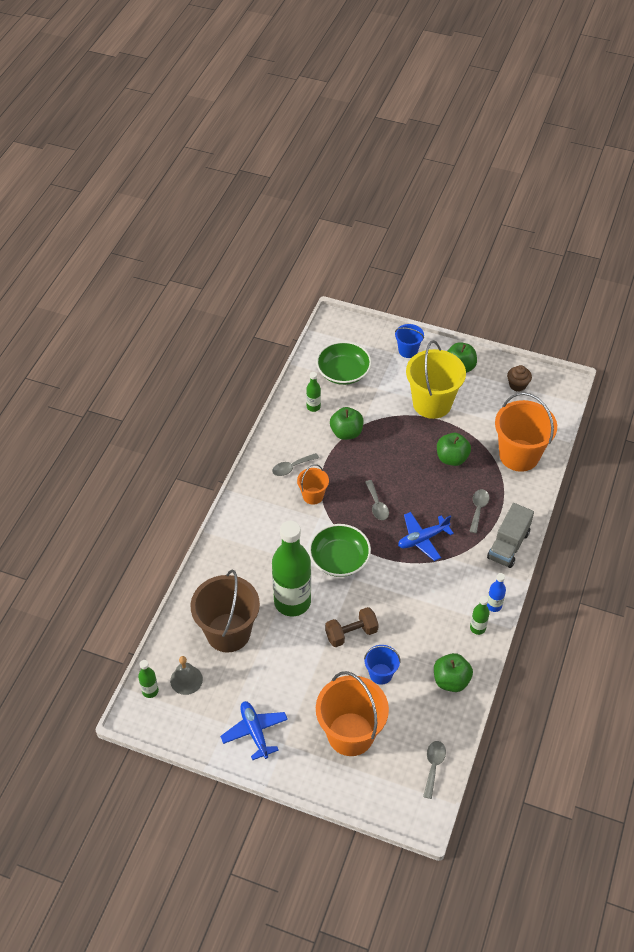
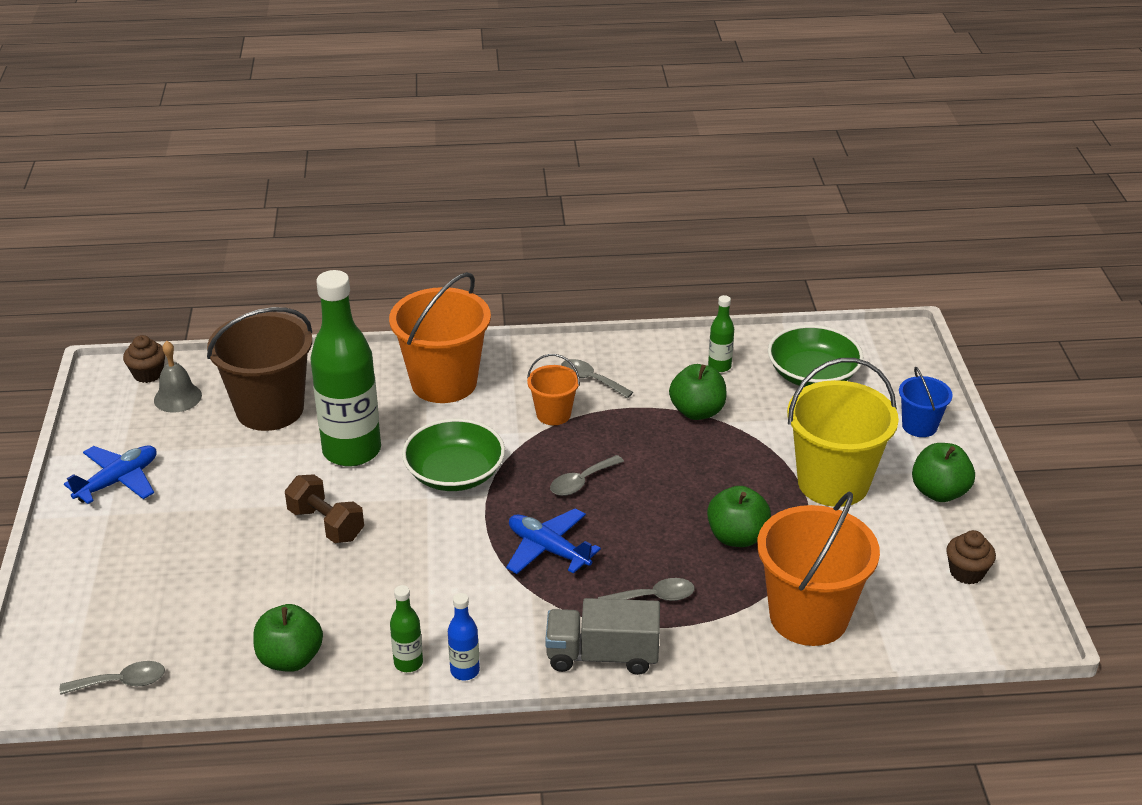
camera: 65 degrees right, 15 degrees down
(150, 691) = (148, 374): green bottle -> brown cupcake
(350, 734) = (148, 575): orange bucket -> orange bucket (444, 383)
(381, 674) = (268, 576): blue bucket -> none

